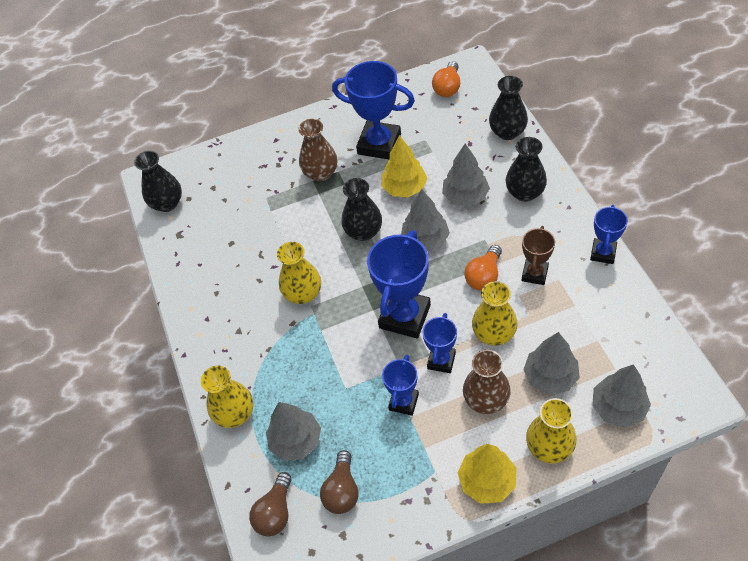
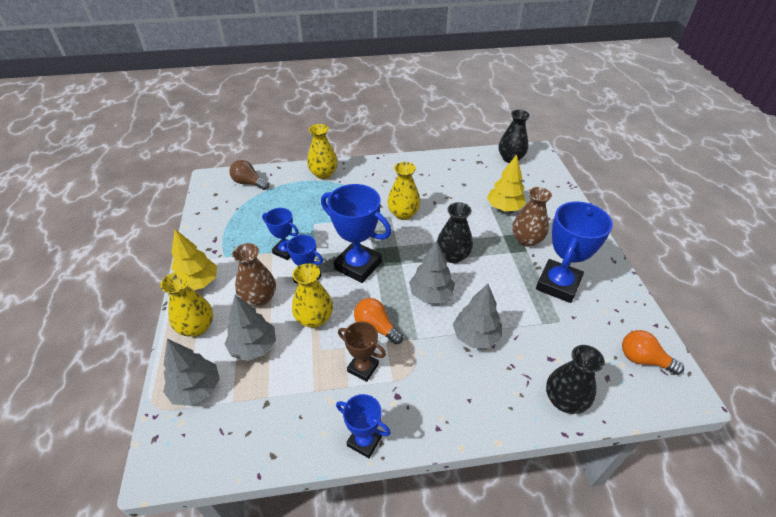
camera: 95 degrees right, 10 degrees down
(296, 441) = (289, 196): grey tree -> none
(342, 491) = (242, 211): brown light bulb -> none
(404, 188) = (497, 292): yellow tree -> yellow tree (504, 208)
(525, 192) = (468, 390): black vase -> none

